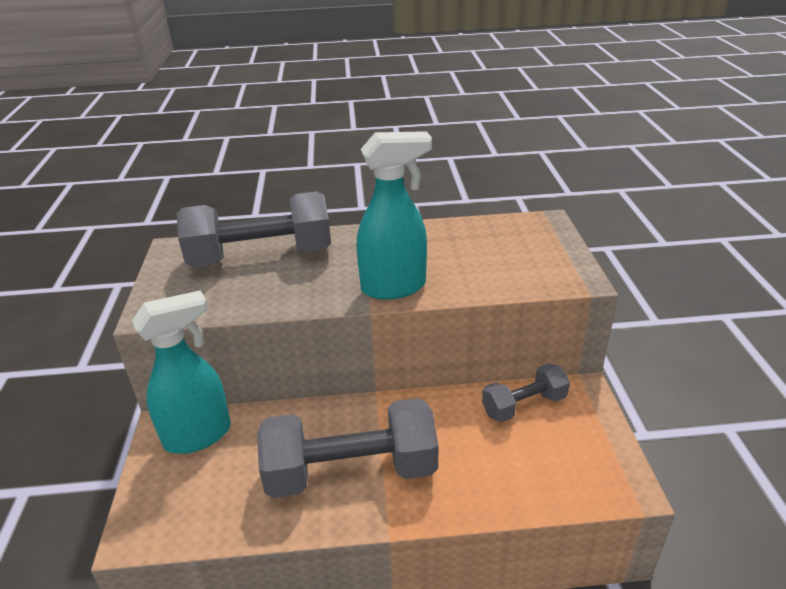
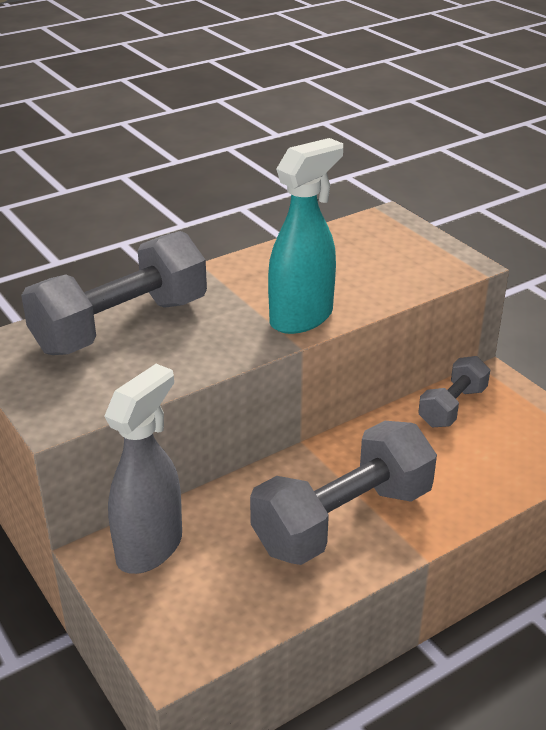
camera: 30 degrees left, 0 degrees up
(199, 435) = (150, 547): turquoise spray bottle -> grey spray bottle

